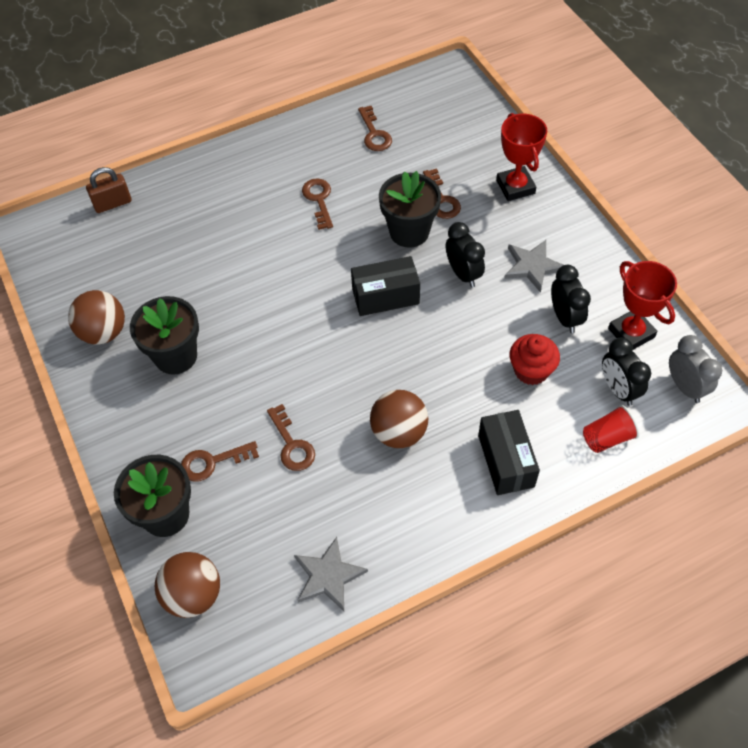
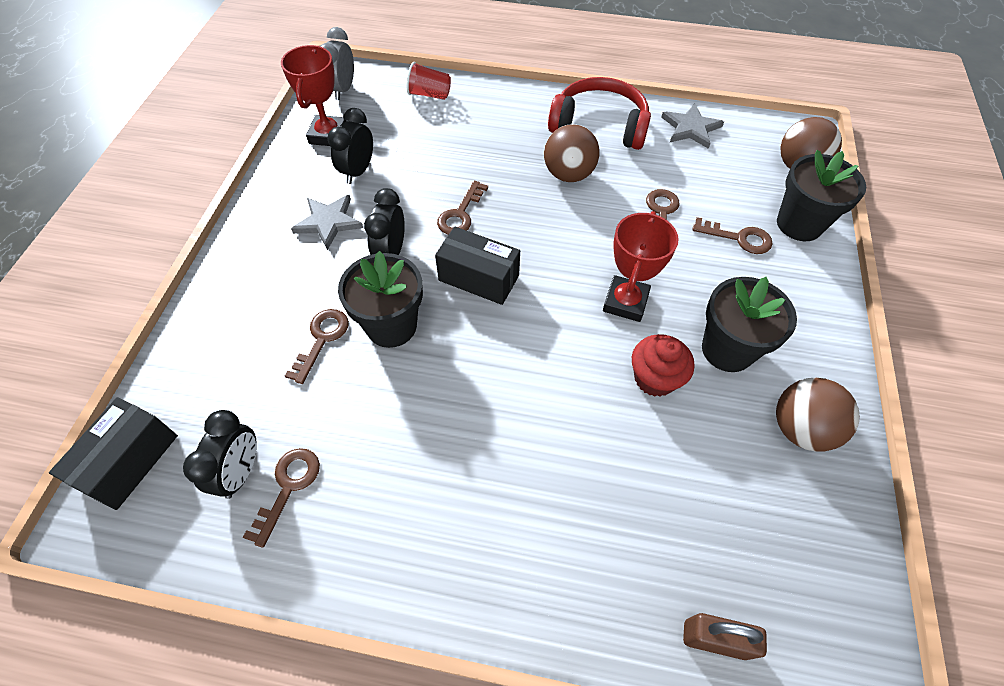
camera: 145 degrees left, 0 degrees up
(319, 200) = (443, 434): brown key -> brown key (460, 214)
(418, 513) = (599, 126): none -> red headphones
(506, 461) = (510, 119): black box -> black box (130, 461)
(515, 187) = (242, 302): red trophy -> red trophy (625, 302)
(531, 370) = (428, 155): red cupcake -> red cupcake (654, 378)
(618, 389) = (386, 112): black clock -> black clock (241, 472)

